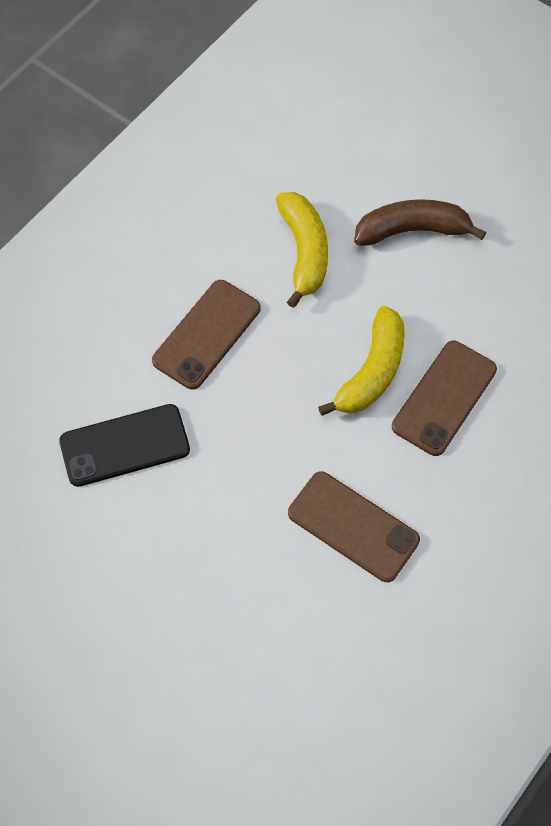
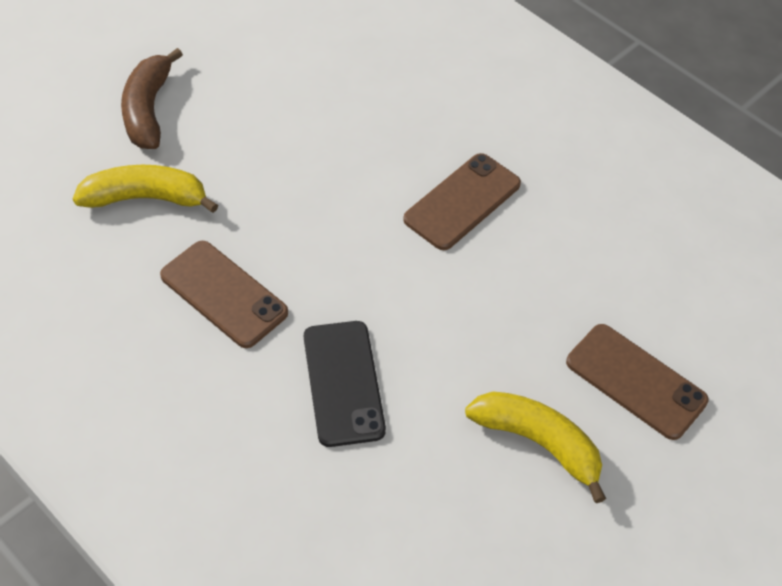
camera: 85 degrees left, 10 degrees down
(372, 372) = (301, 164): yellow banana -> yellow banana (538, 443)
(444, 398) = (341, 116): brown phone -> brown phone (635, 381)

